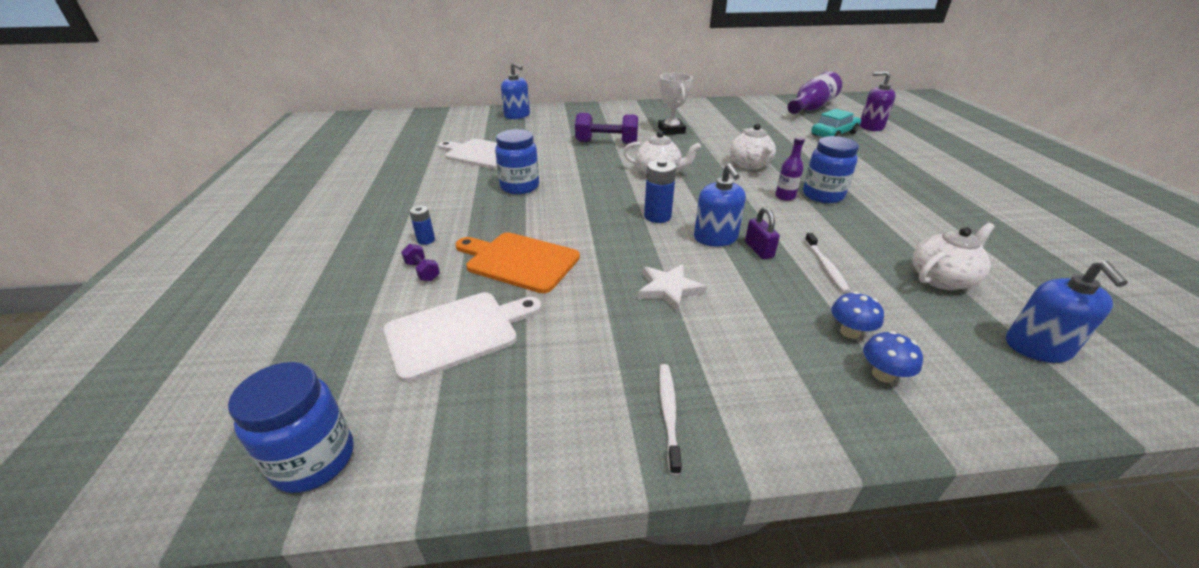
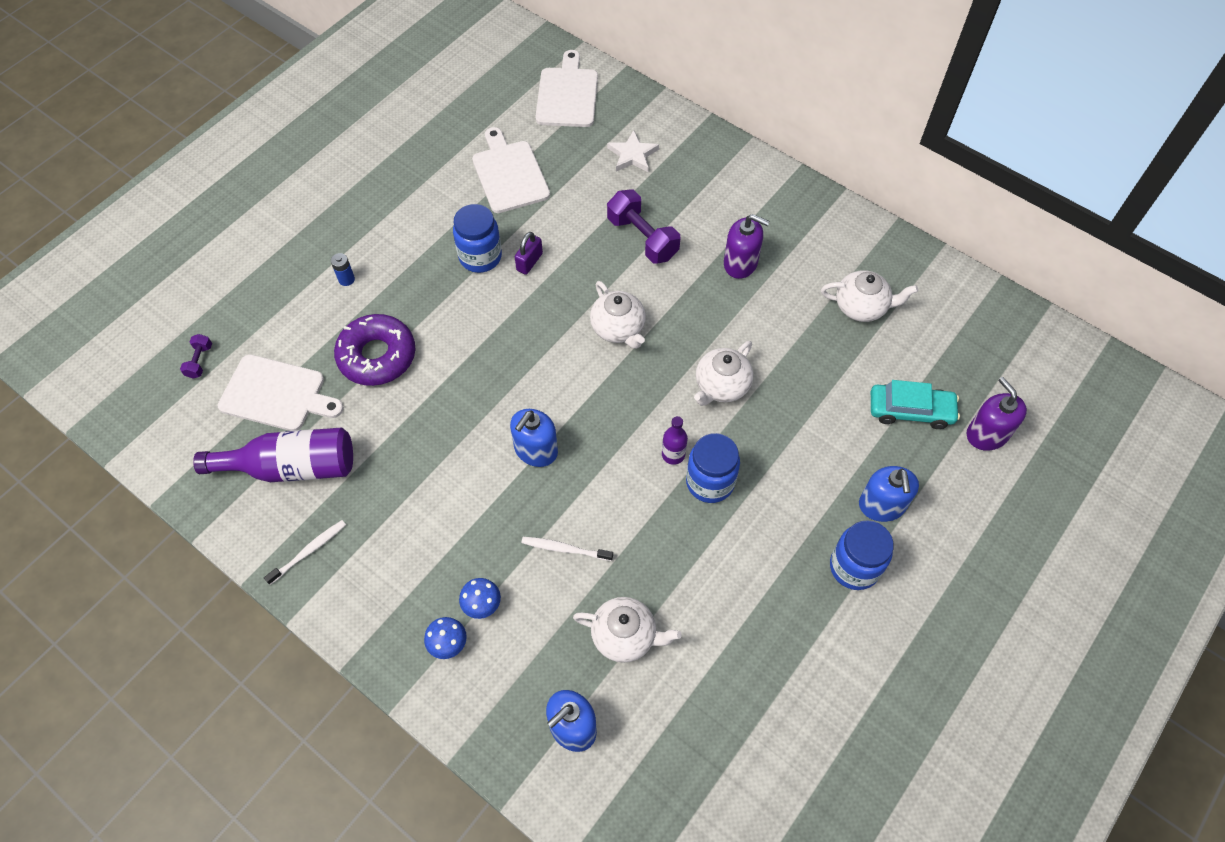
camera: 45 degrees right, 25 degrees up
(314, 460) = (146, 427): blue jar -> blue jar (854, 567)
(422, 271) = (312, 316): purple dumbbell -> purple dumbbell (199, 361)
(471, 121) = (567, 94): none -> white cutting board
(517, 115) = (625, 113): blue soap dispenser -> blue soap dispenser (881, 505)
(519, 261) = (377, 356): orange cutting board -> purple donut
(657, 216) = (531, 388): blue battery -> none
(669, 289) = (431, 469): white star -> white star (632, 155)
(671, 130) = (740, 263): white trophy -> purple soap dispenser
(748, 120) = (861, 307): none -> white teapot
(759, 250) = (546, 490): purple padlock -> purple padlock (529, 262)
(811, 108) = (989, 342): purple bottle -> purple bottle (292, 467)
(826, 267) = (564, 549): white toothbrush -> white toothbrush turned 60 degrees clockwise

